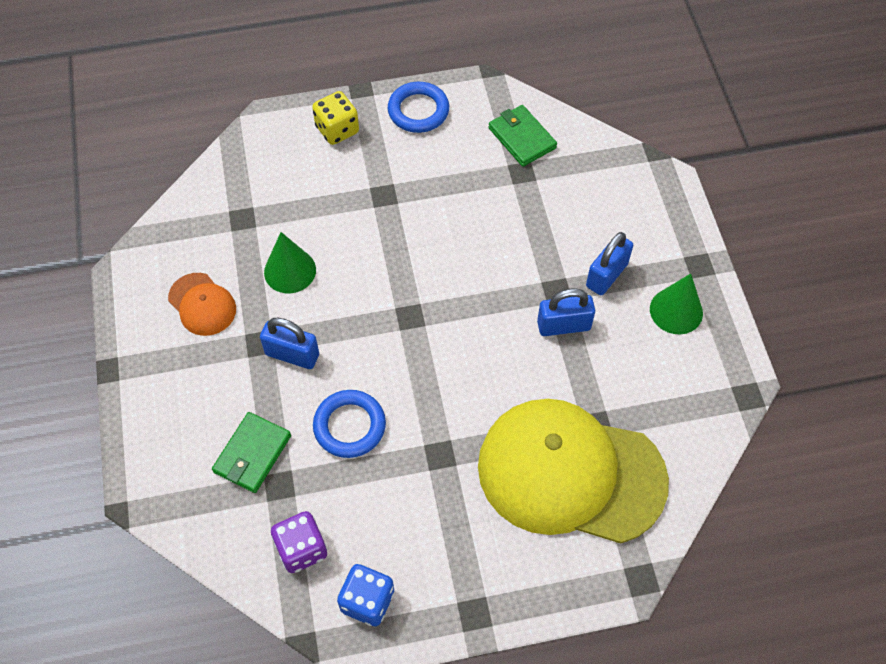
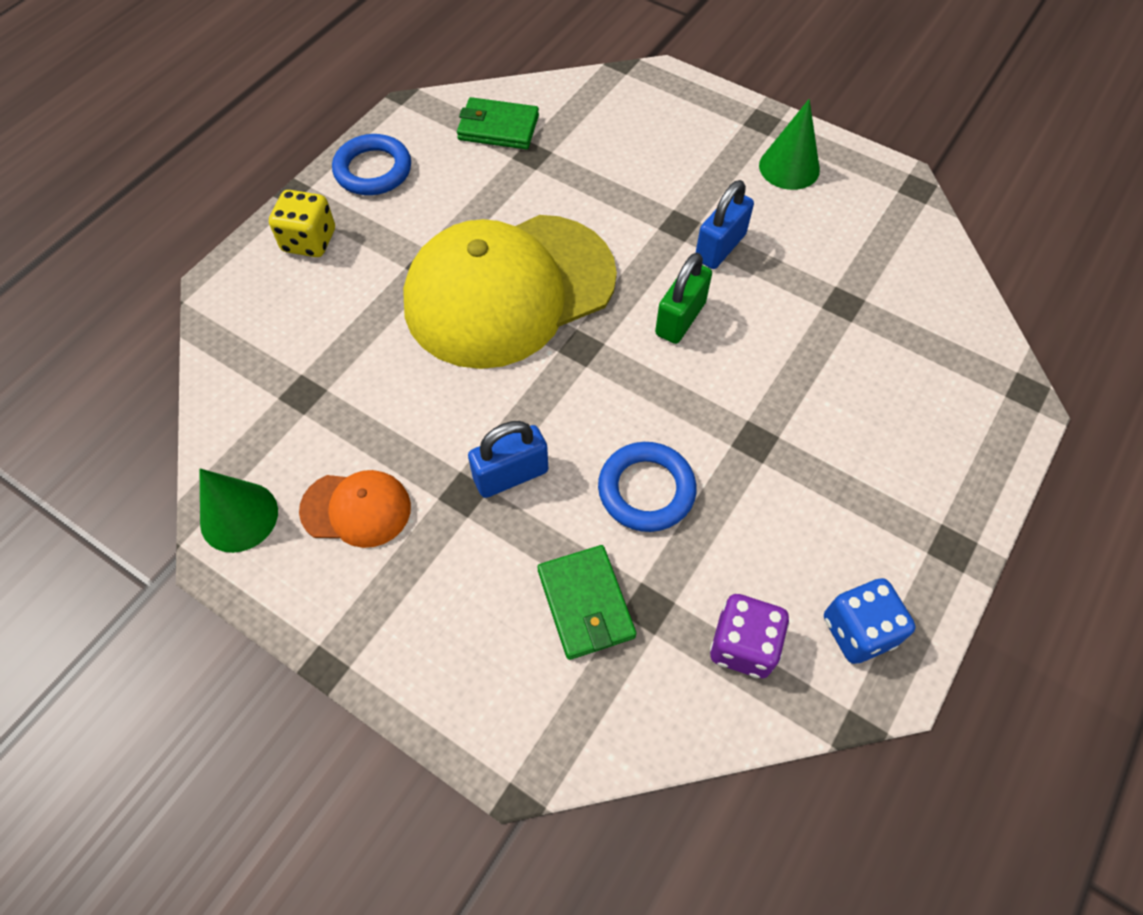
camera: 45 degrees left, 0 degrees up
(290, 271) = (414, 401): green cone -> green cone (239, 516)
(485, 348) = (680, 318): none -> green padlock
(570, 473) = (874, 358): yellow cap -> yellow cap (509, 290)
(606, 275) = (703, 182): blue padlock -> none

